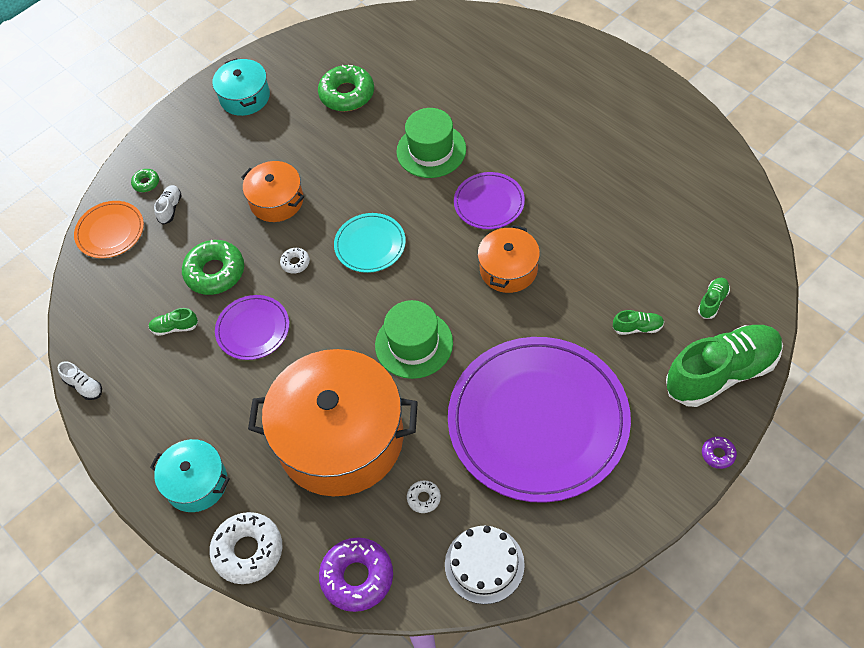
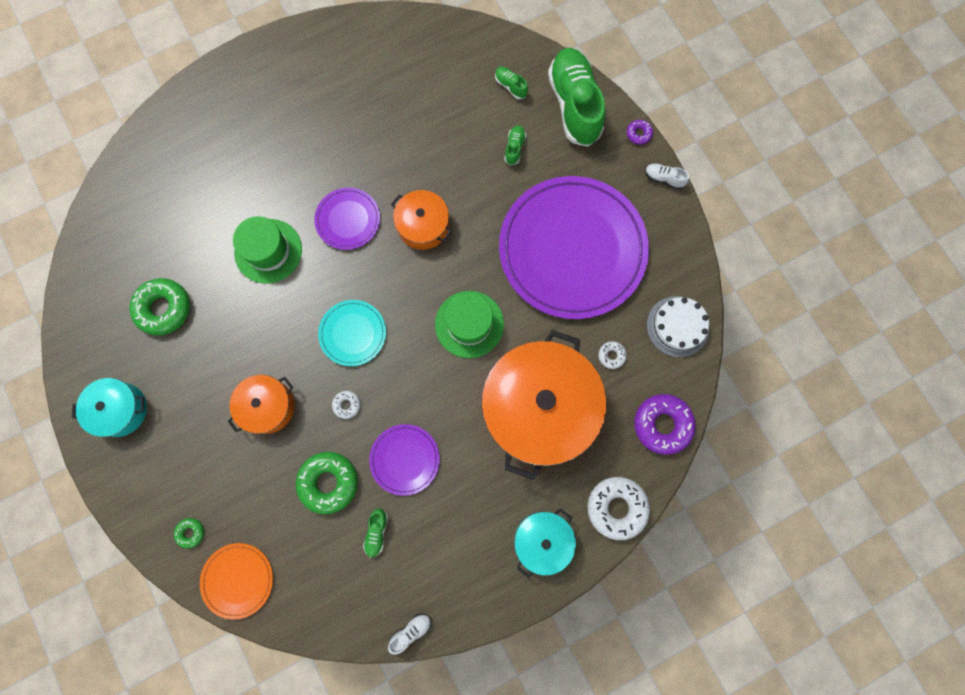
camera: 80 degrees left, 20 degrees up
(170, 208) = (234, 513): white shoe -> white shoe (663, 179)

